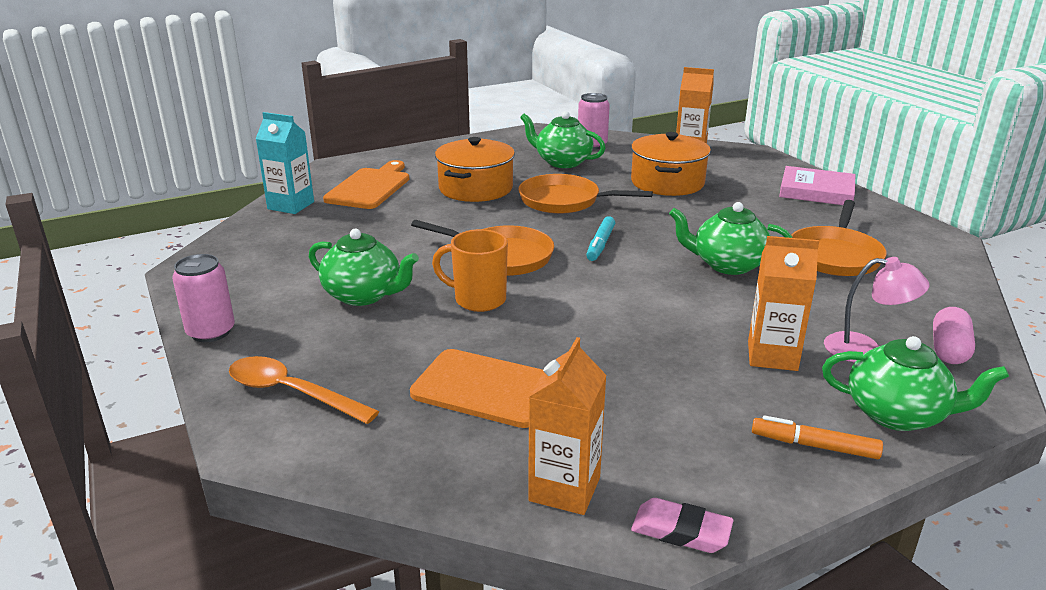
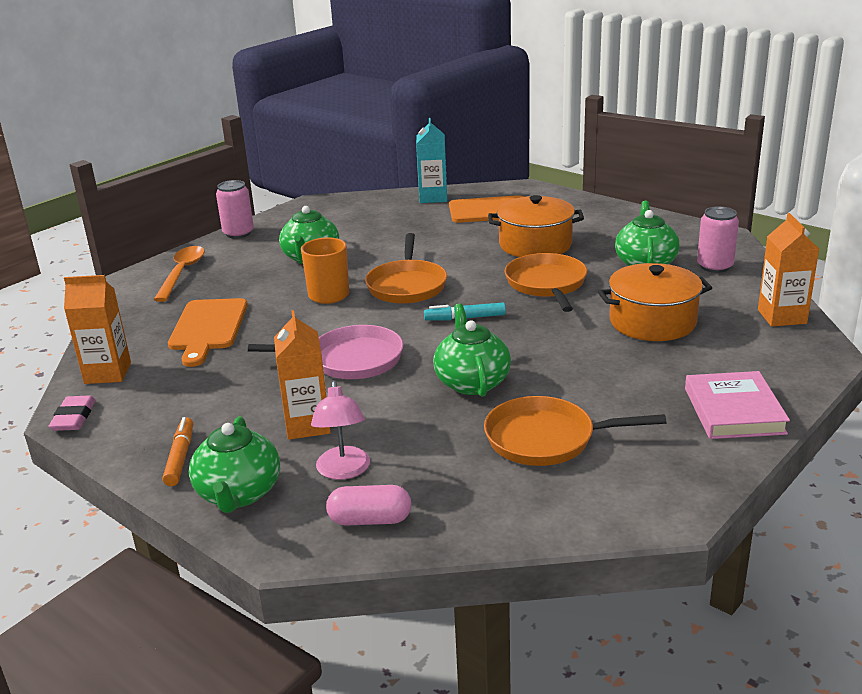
camera: 70 degrees right, 0 degrees up
(647, 312) = (350, 360): none -> pink pan

